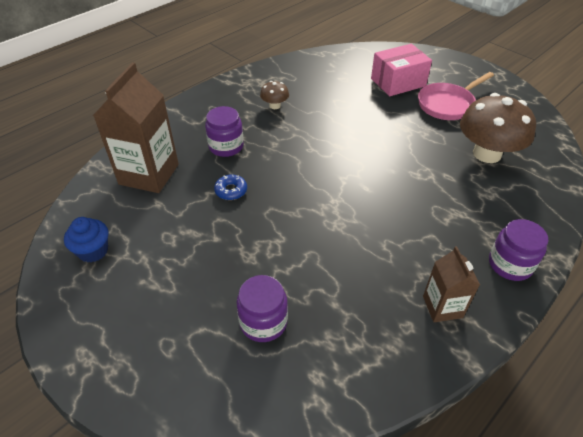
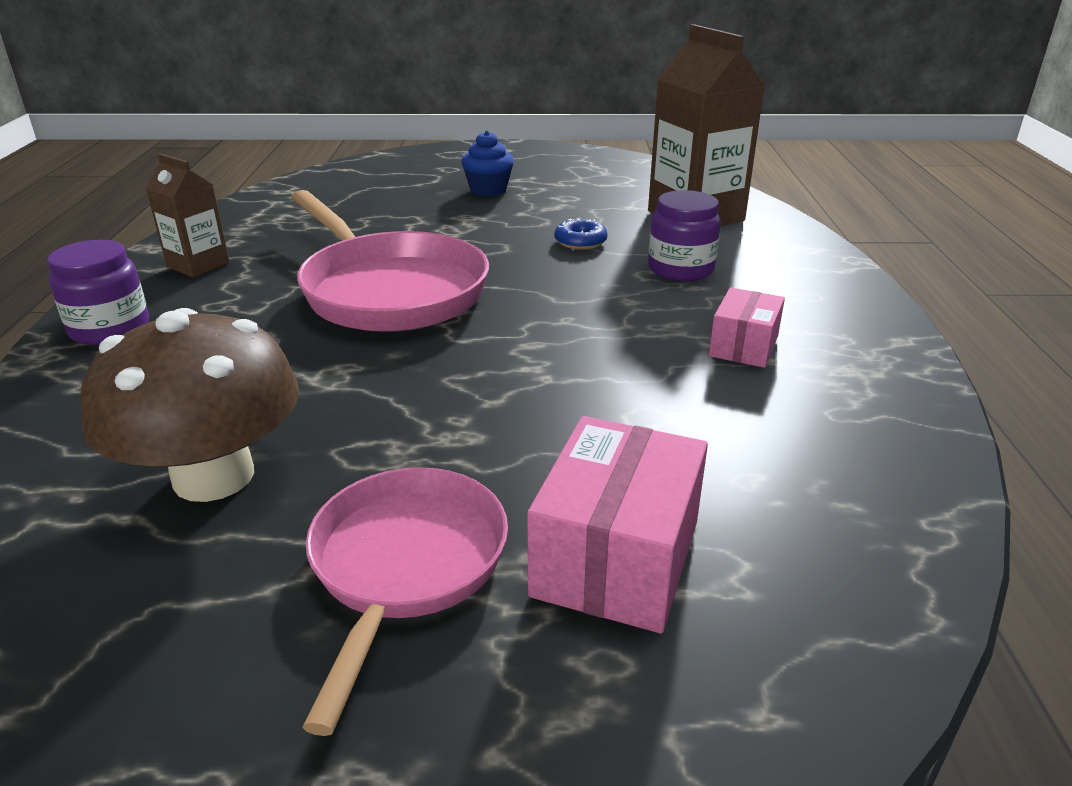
camera: 135 degrees right, 15 degrees down
(93, 251) = (610, 171): blue cupcake -> blue cupcake (488, 190)
(263, 322) = (386, 198): purple jar -> none
(275, 106) = (744, 346): brown mushroom -> pink box
(359, 211) = (389, 290): none -> pink pan

